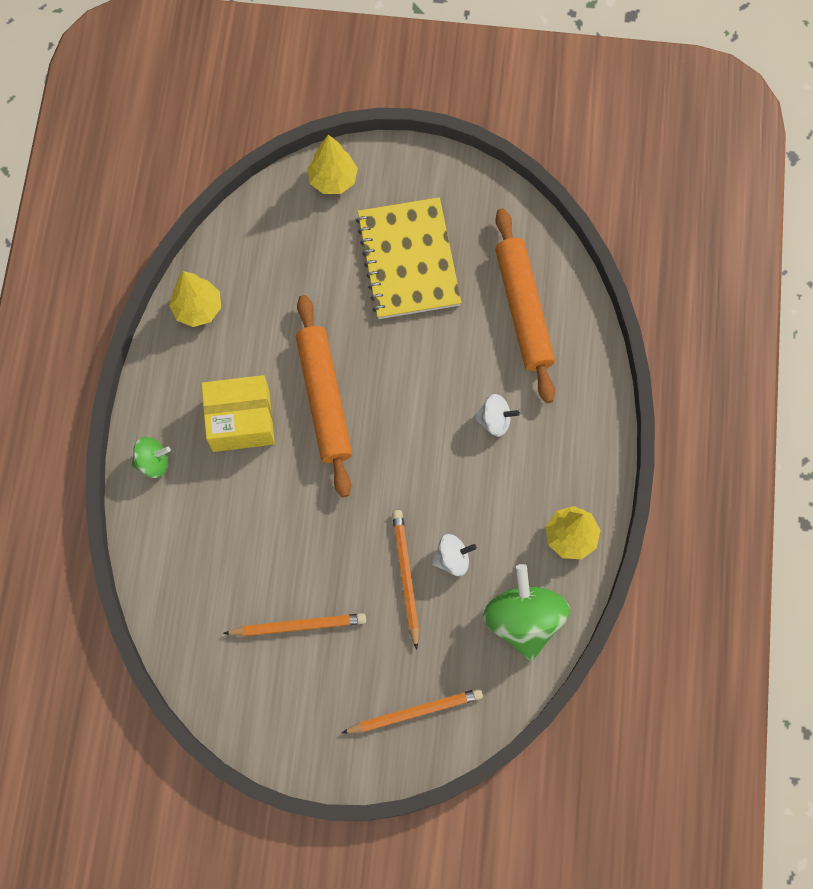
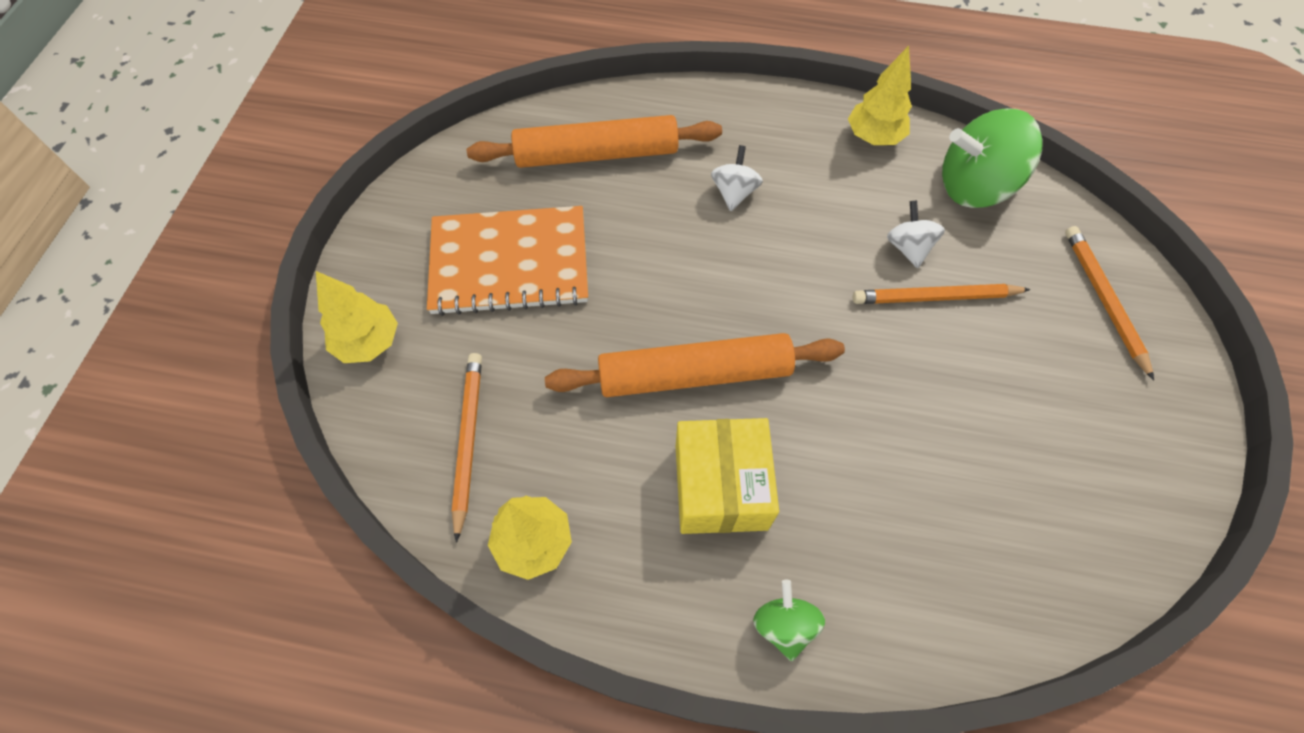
camera: 85 degrees left, 10 degrees down
(298, 625) = (1016, 426): orange pencil -> orange pencil (468, 440)
(408, 260) = (509, 263): yellow notebook -> orange notebook

